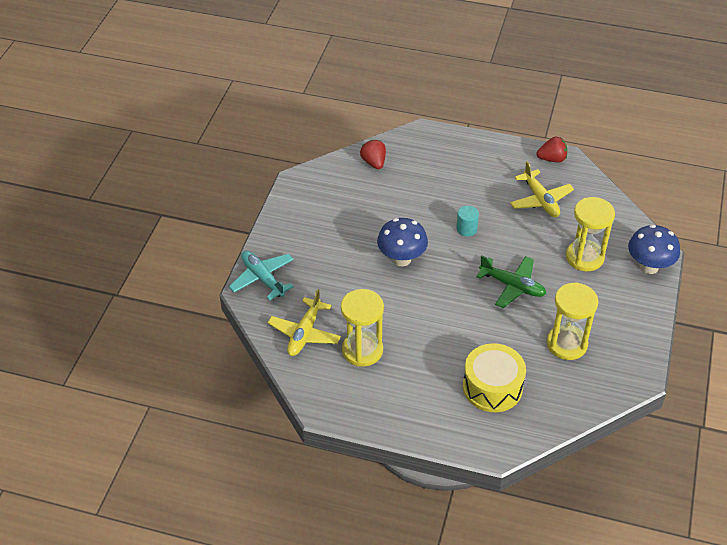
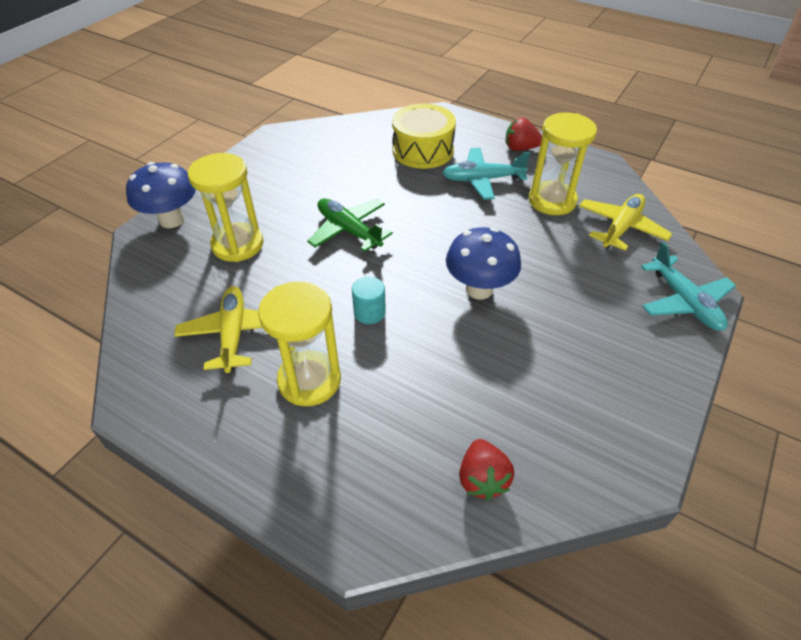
camera: 165 degrees left, 0 degrees up
(426, 361) = (482, 180): none -> turquoise plane
(552, 159) = (157, 406): red strawberry -> red strawberry (520, 148)
(566, 344) = (326, 169): yellow hourglass -> yellow hourglass (309, 380)

